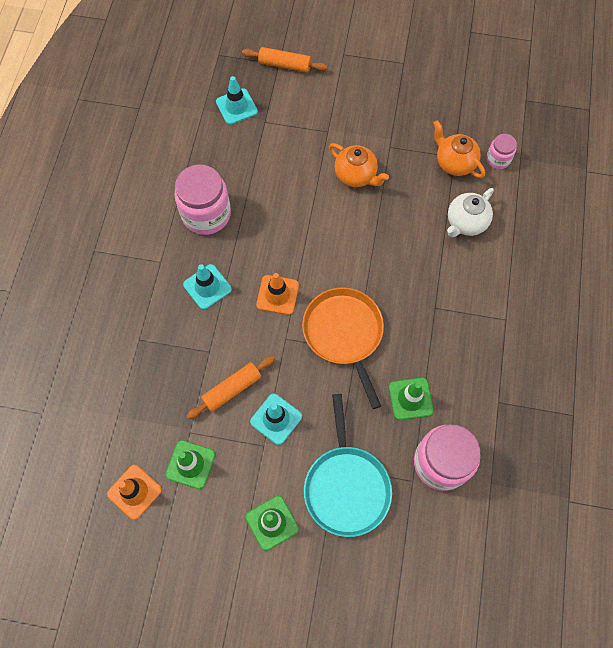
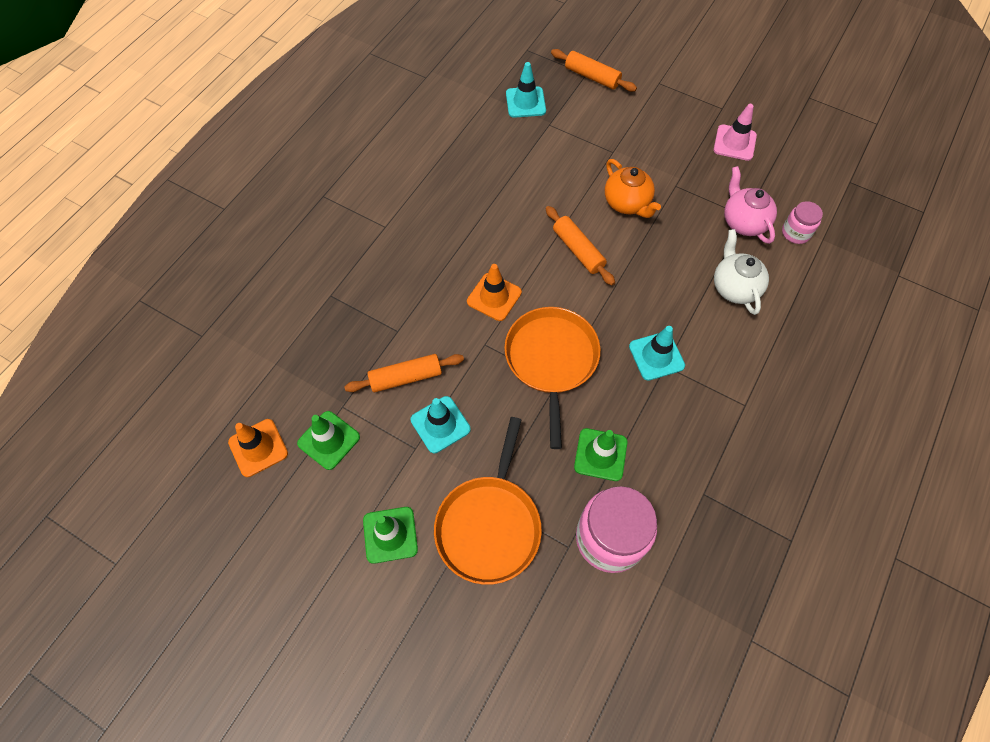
camera: 20 degrees right, 5 degrees down
(206, 214) = (451, 195): pink jar -> none
(207, 287) = (423, 266): turquoise traffic cone -> turquoise traffic cone (656, 356)
(331, 231) = (578, 250): none -> orange rolling pin
(346, 486) = (489, 525): turquoise pan -> orange pan
(424, 92) = (734, 143): none -> pink traffic cone
(454, 163) = (743, 222): orange teapot -> pink teapot
(466, 223) = (734, 287): white teapot -> white teapot turned 105 degrees clockwise

